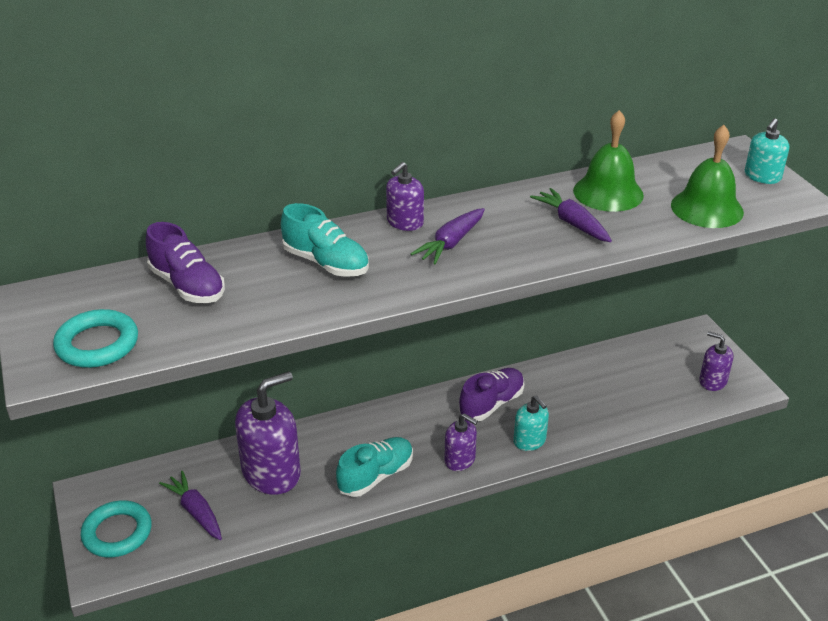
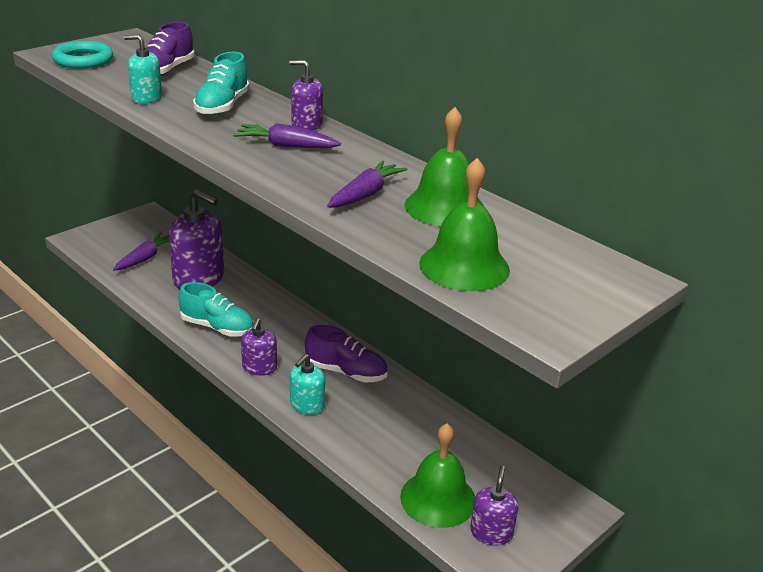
camera: 65 degrees right, 5 degrees down
(117, 533) = (114, 235): turquoise ring -> none
(670, 397) = (438, 498): none -> green bell
(762, 176) = (581, 300): turquoise soap dispenser -> turquoise soap dispenser (146, 98)

